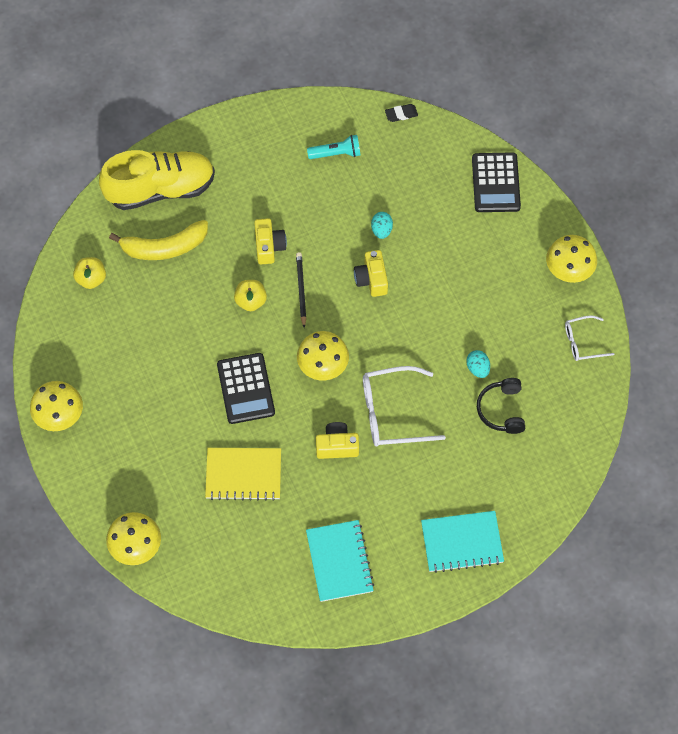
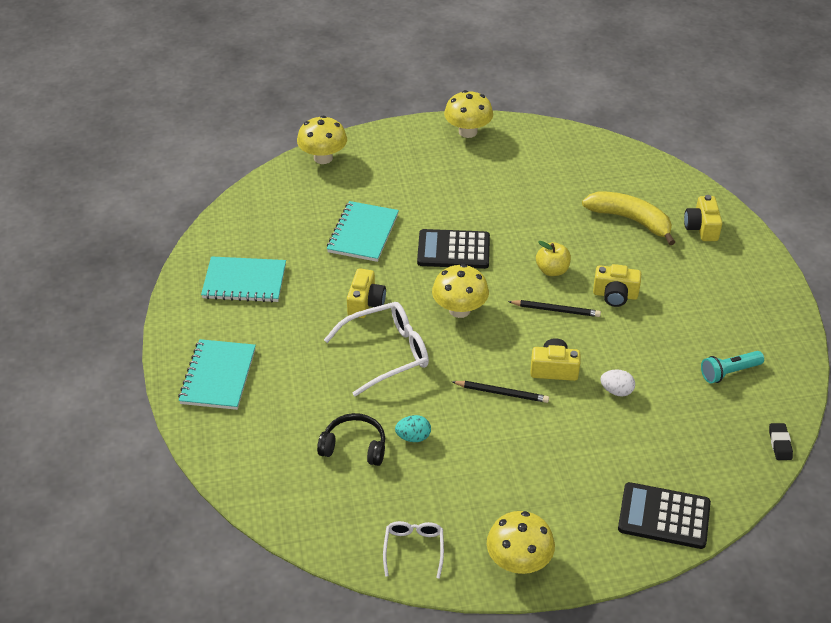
camera: 105 degrees right, 20 degrees down
(91, 279) = (606, 168): yellow apple -> none
(160, 189) = (701, 228): yellow shoe -> yellow camera
(164, 247) = (630, 220): yellow banana -> yellow banana turned 120 degrees clockwise
(243, 474) = (363, 233): yellow notebook -> turquoise notebook
(336, 153) = (729, 372): turquoise flashlight -> turquoise flashlight turned 60 degrees clockwise
(381, 230) = (616, 391): turquoise egg -> white egg
(393, 413) = (386, 353): white glasses -> white glasses turned 60 degrees clockwise
(410, 313) = (501, 393): none -> black pencil

